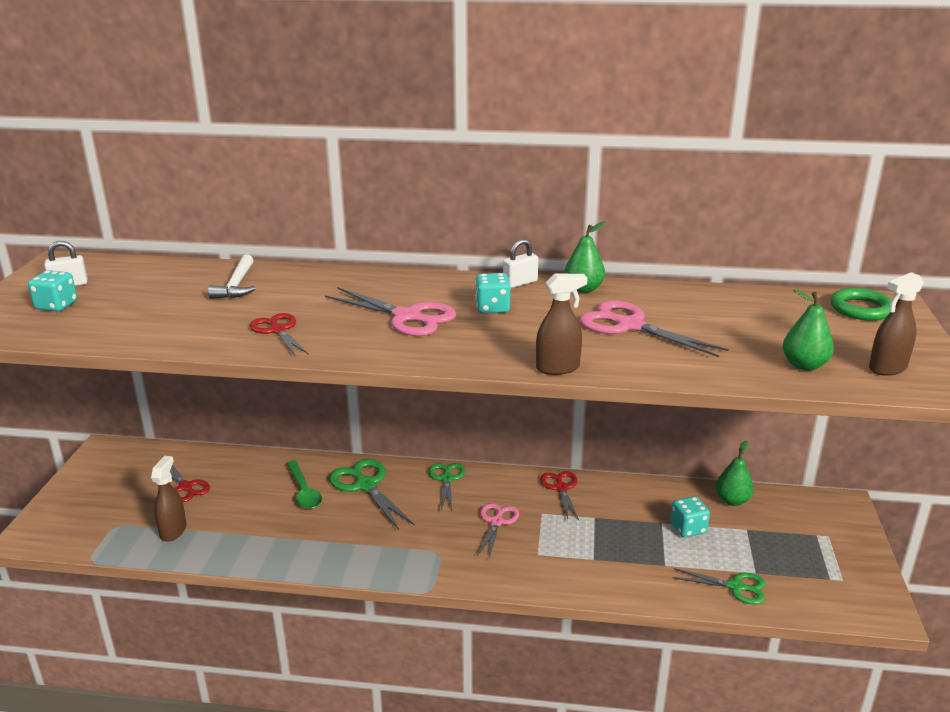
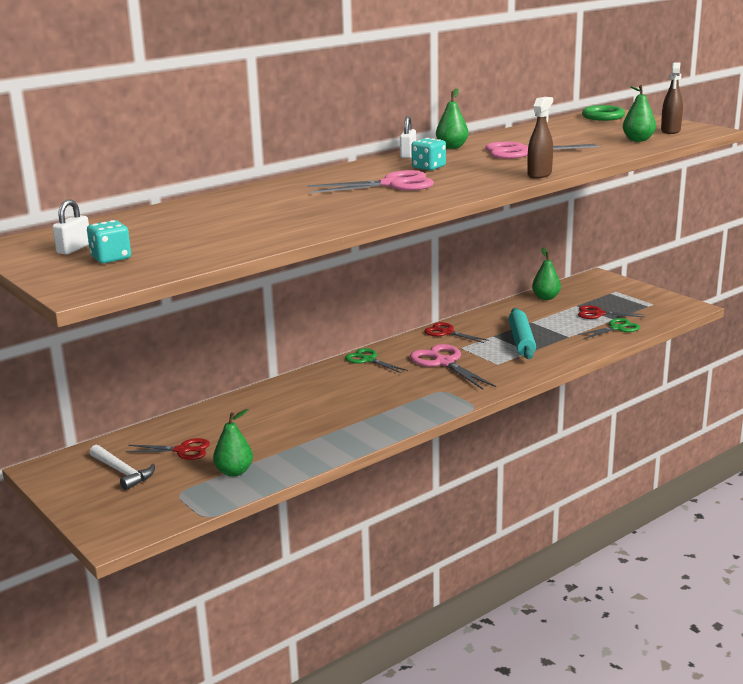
camera: 45 degrees left, 5 degrees down
(173, 531) = (234, 472): brown spray bottle -> green pear
(237, 285) = (221, 208): white hammer -> white hammer (122, 472)
(278, 330) = (332, 213): red scissors -> red scissors (598, 314)
(304, 491) = (283, 409): green spoon -> none
(365, 485) = (321, 387): green scissors -> none
(496, 522) = (444, 363): pink scissors -> pink scissors, size x1.54
(609, 540) = (521, 340): none -> turquoise rolling pin
(688, 528) = (549, 318): turquoise dice -> none

